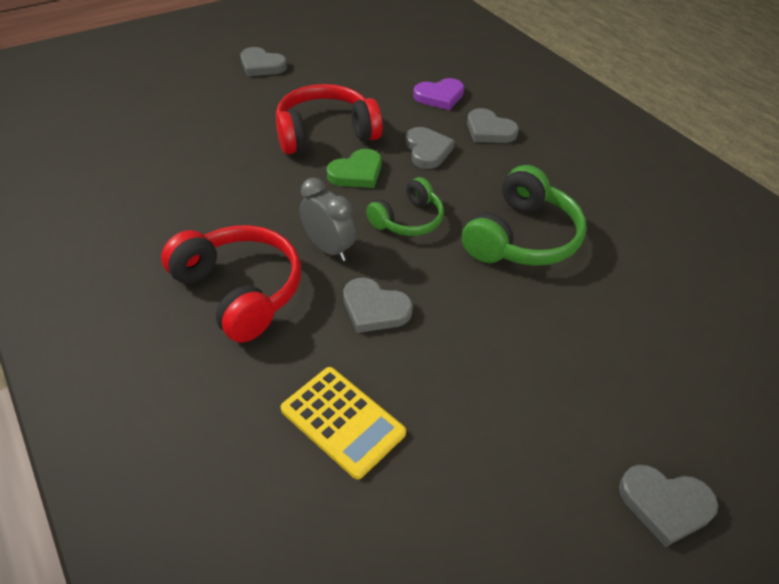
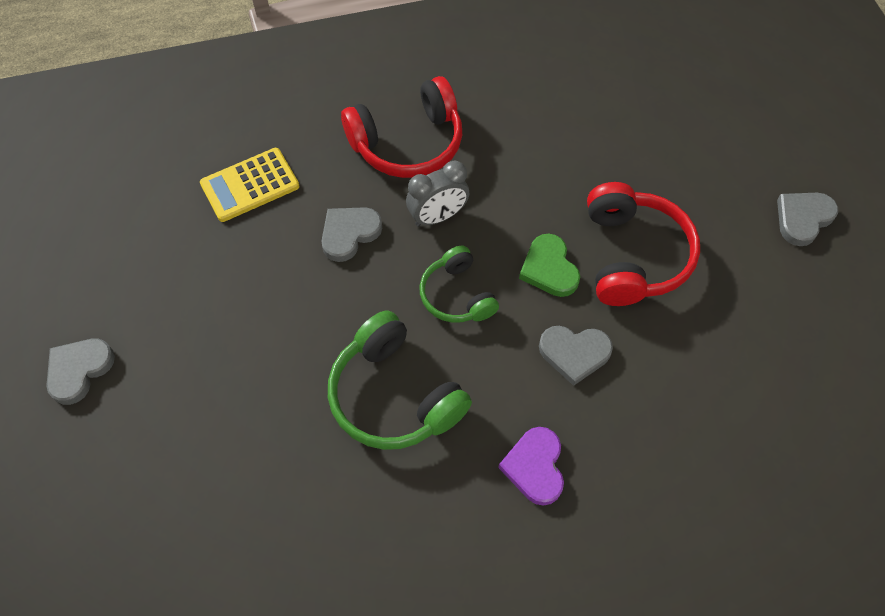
camera: 110 degrees right, 15 degrees up
(439, 96) = (696, 410): purple heart -> purple heart (535, 467)
(489, 130) = (602, 443): grey heart -> none

